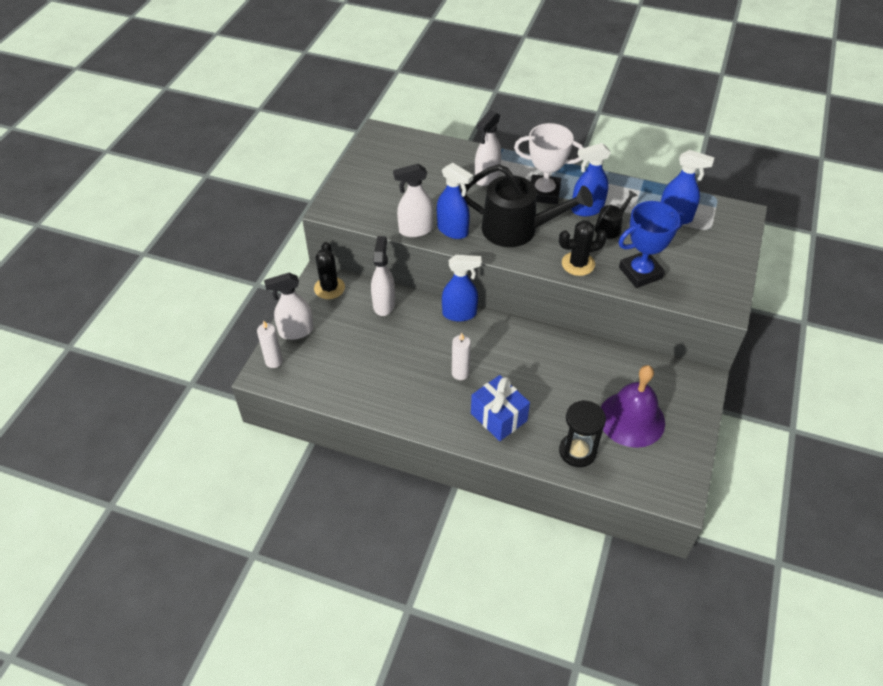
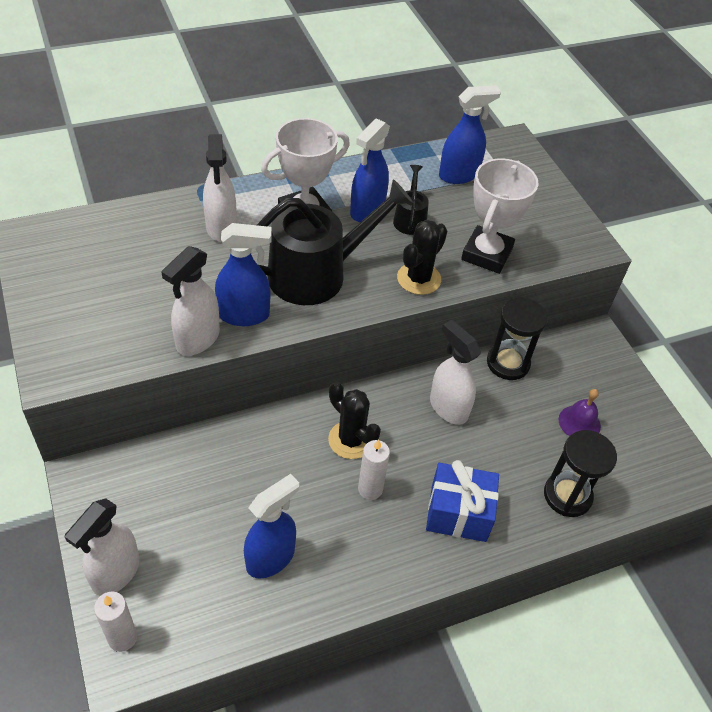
camera: 45 degrees left, 0 degrees up
(329, 288) = (108, 483): black cactus -> black cactus (351, 440)
(384, 304) = (200, 460): white spray bottle -> white spray bottle (448, 407)
(460, 314) = (302, 415): blue spray bottle -> blue spray bottle (271, 558)
(619, 358) = (508, 363): none -> black hourglass
(631, 419) = (579, 422): purple bell -> purple bell, size x0.51
(640, 273) = (486, 254): blue trophy -> white trophy

